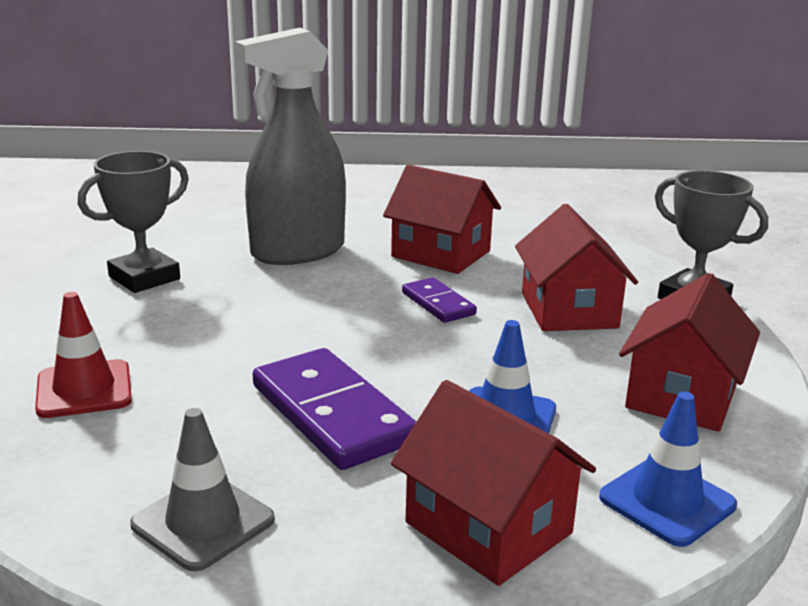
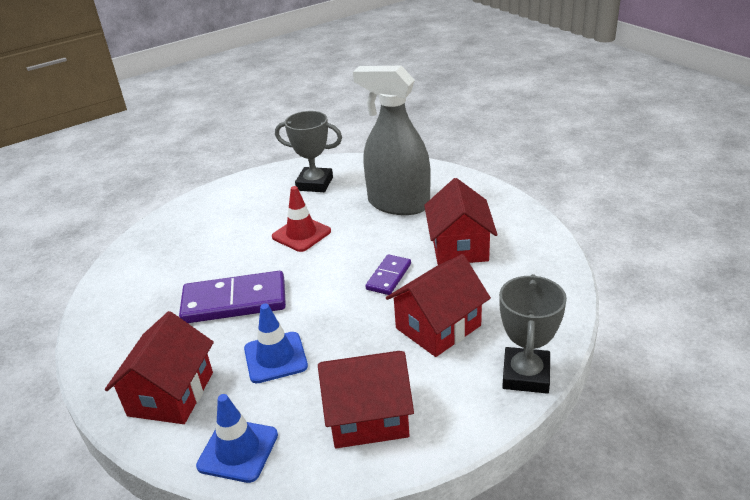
camera: 60 degrees right, 10 degrees up
(84, 389) = (200, 229): red traffic cone -> red traffic cone (301, 234)
(203, 522) = (124, 312): grey traffic cone -> none
(332, 414) = (234, 301): purple domino -> purple domino turned 60 degrees clockwise

